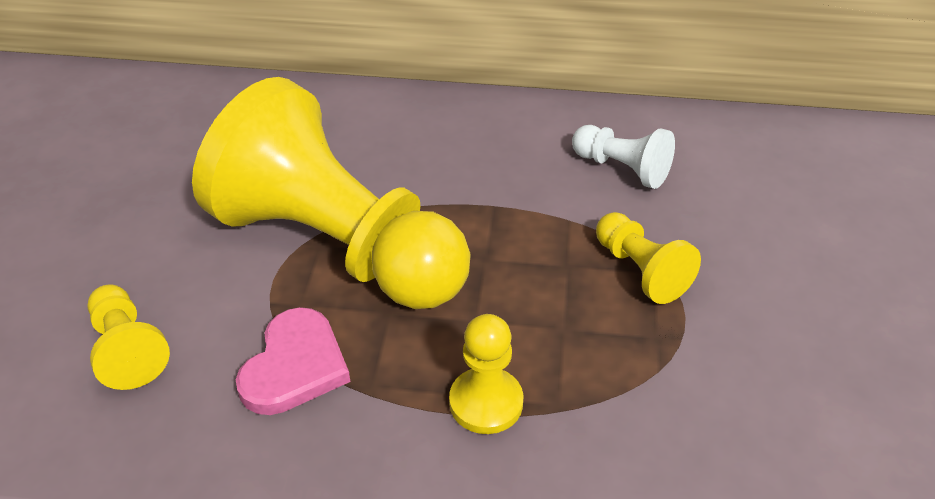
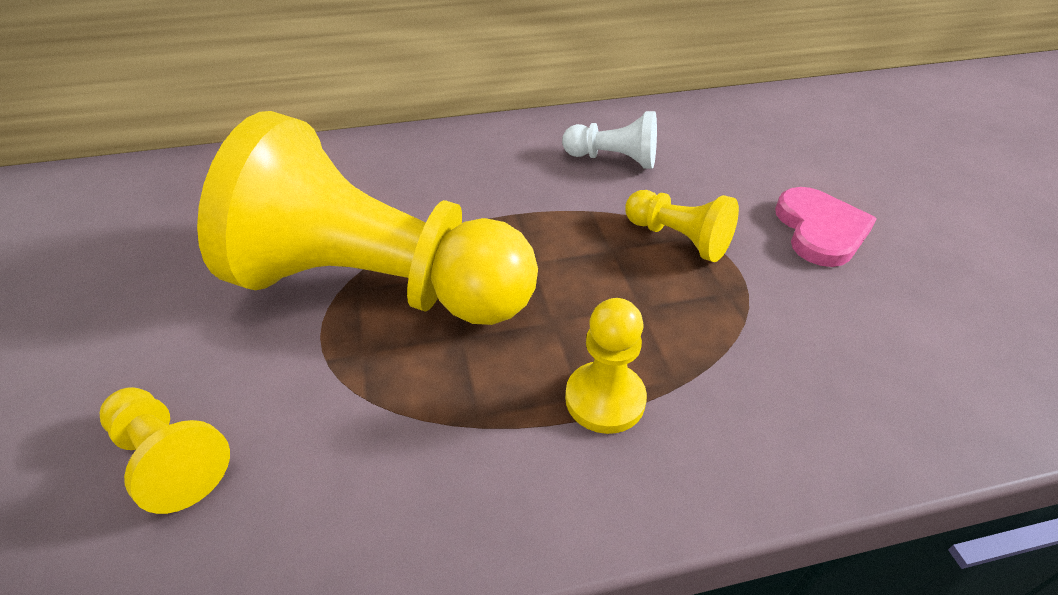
camera: 20 degrees left, 0 degrees up
(294, 366) = (383, 420): pink heart -> pink heart (820, 230)

